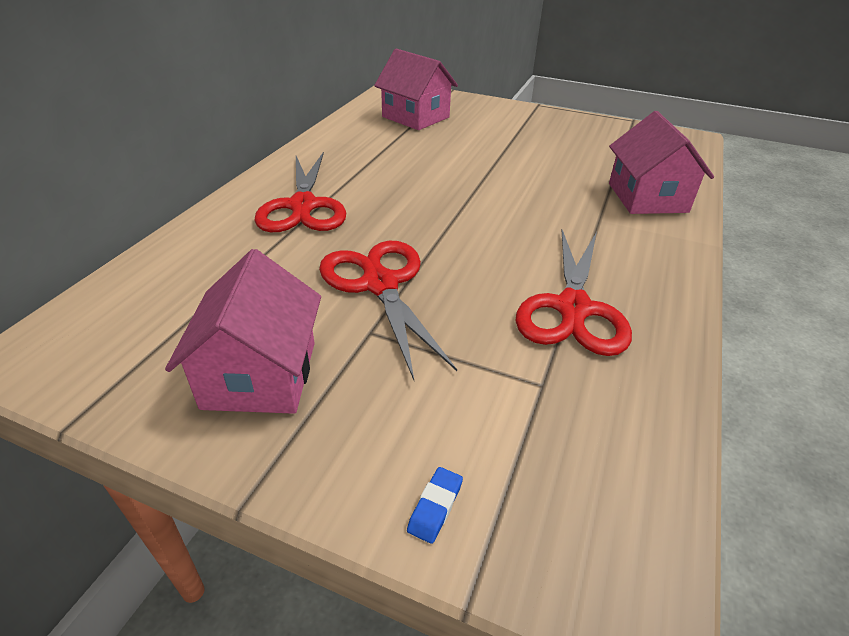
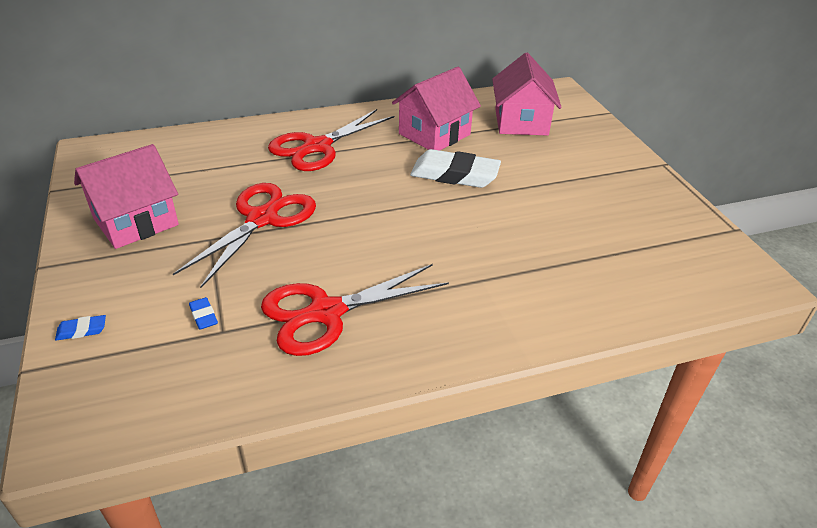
camera: 50 degrees right, 0 degrees up
(447, 169) = (454, 175): none -> white eraser
(505, 388) = (203, 316): none -> blue eraser
(647, 197) = (564, 293): pink house -> pink house (434, 134)

